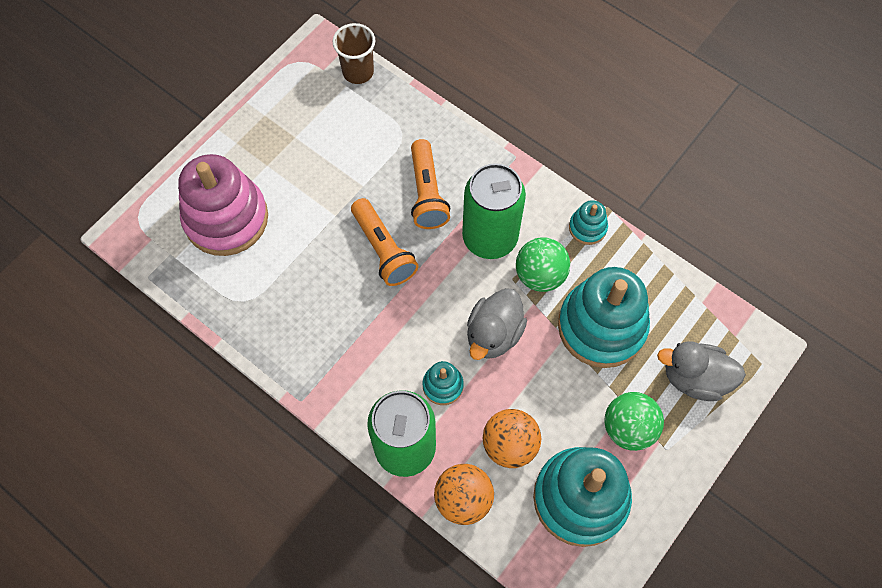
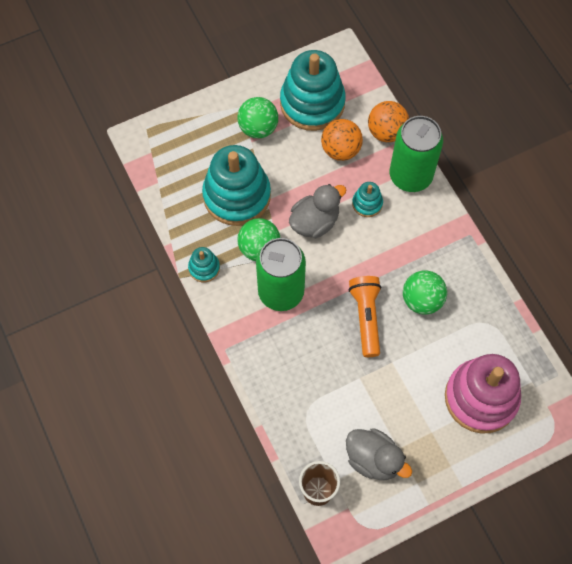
camera: 155 degrees left, 0 degrees up
(329, 295) = (422, 300): none -> green ball
(426, 193) = (311, 349): orange flashlight -> none
(694, 378) = (196, 138): grey duck -> grey duck (373, 459)

